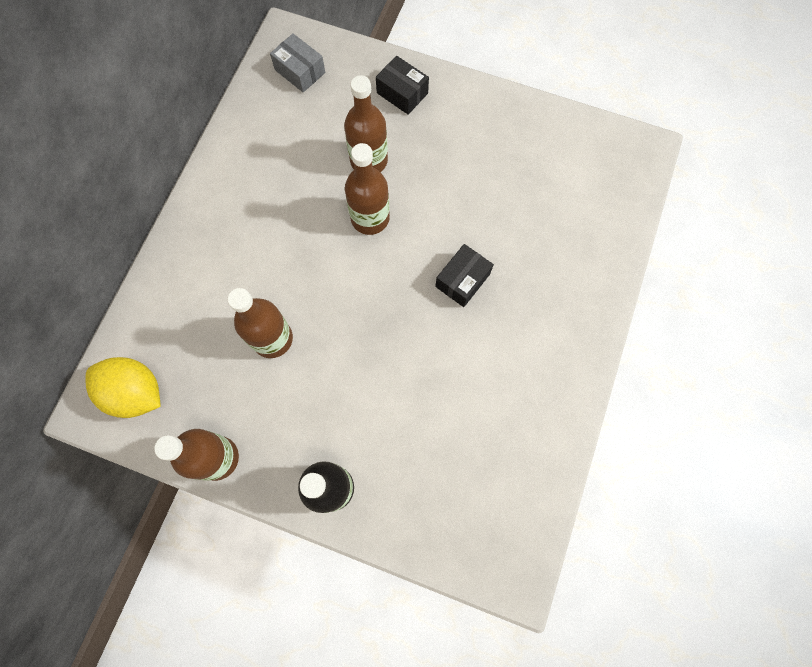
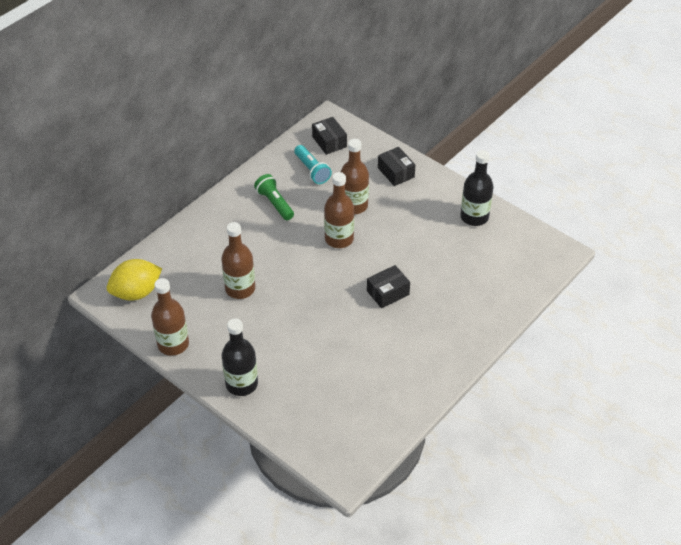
camera: 20 degrees right, 25 degrees down
(136, 392) = (136, 292): yellow lemon -> yellow lemon turned 75 degrees counterclockwise
(266, 189) = (275, 203): none -> green flashlight
(294, 123) = (312, 170): none -> turquoise flashlight
(300, 71) = (329, 142): grey box -> black box
(523, 130) = (474, 217): none -> black bottle

